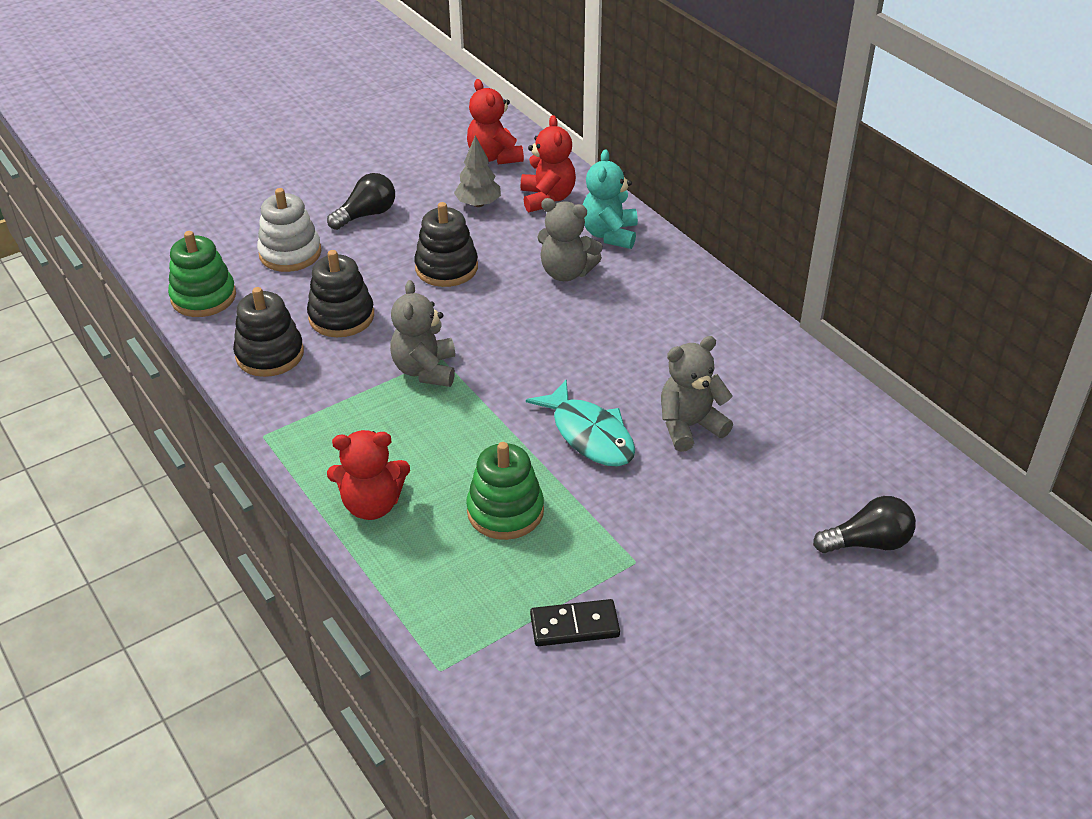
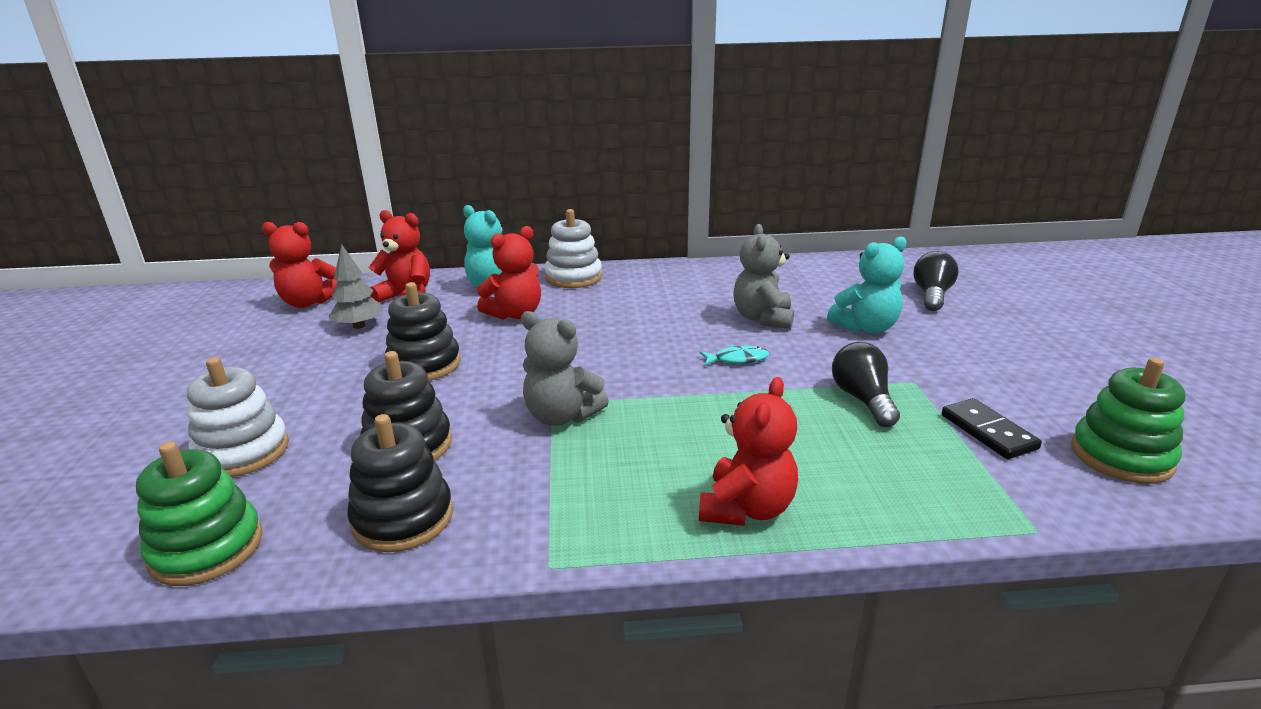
camera: 60 degrees left, 15 degrees down
(366, 215) = (267, 385): black light bulb -> black light bulb (863, 399)
(505, 511) = (811, 426): green stacking toy -> green stacking toy (1121, 456)
(566, 272) = (515, 314): grey teddy bear -> red teddy bear
(574, 626) = (988, 432): black domino -> black domino turned 45 degrees counterclockwise
(589, 434) = (737, 359): turquoise fish -> turquoise fish, size x0.52
(673, 271) = (573, 277): none -> white stacking toy
(731, 505) = (866, 327): none -> turquoise teddy bear

